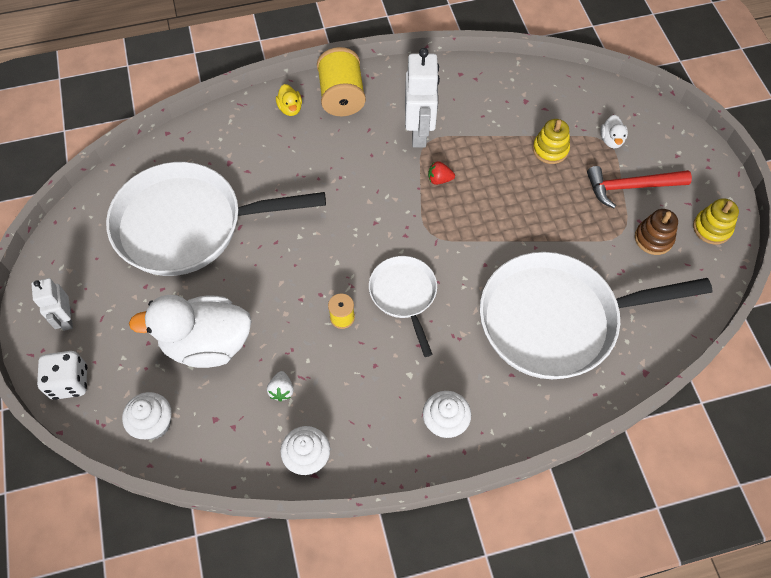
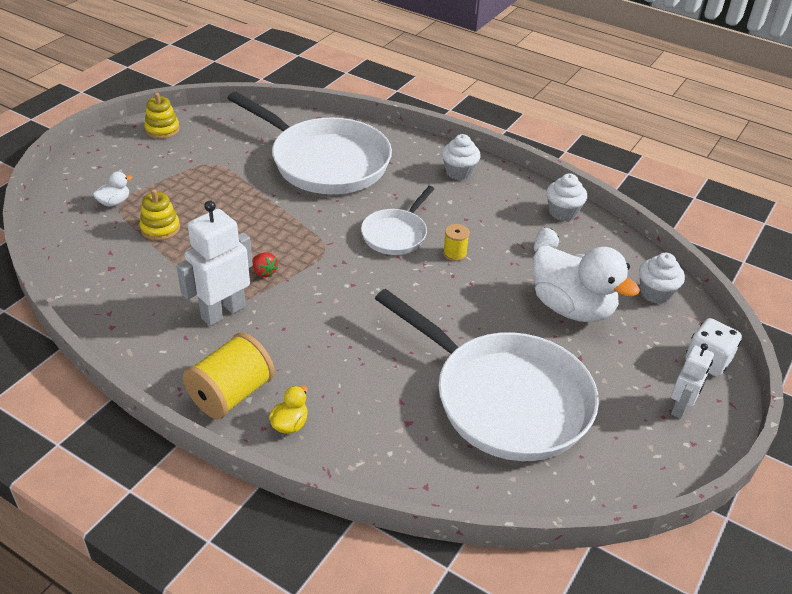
camera: 135 degrees left, 20 degrees down
(630, 187) = (159, 175): red hammer -> none
(653, 238) = (201, 149): brown stacking toy -> none

